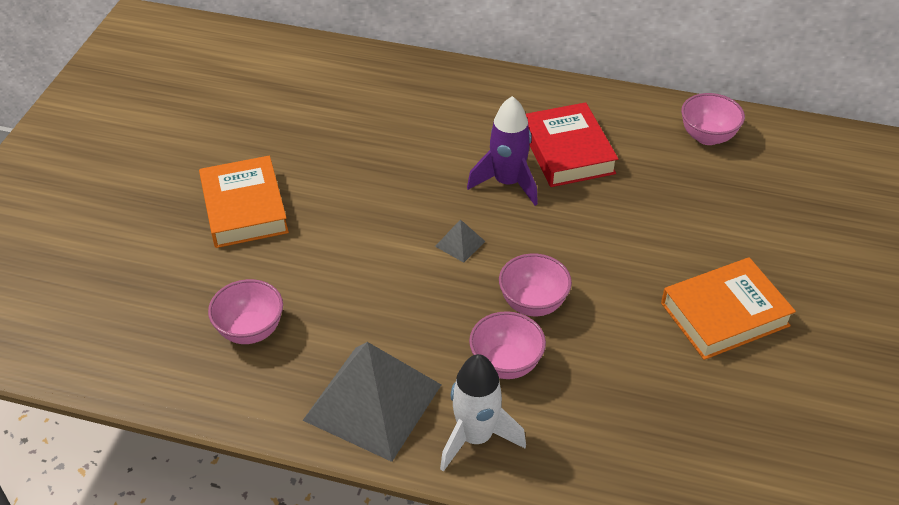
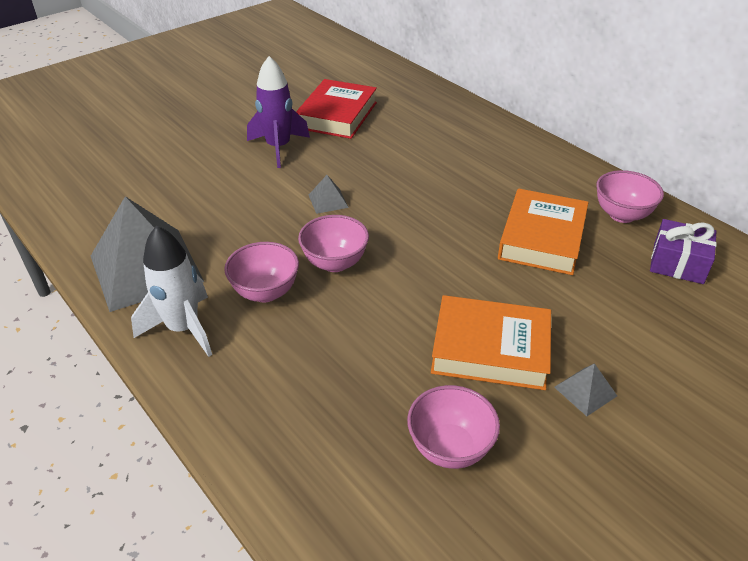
camera: 35 degrees right, 5 degrees down
(244, 208) = (214, 122): orange book -> orange book (542, 238)
(250, 330) = (129, 189): pink bowl -> pink bowl (450, 448)
(507, 183) = (410, 179): purple rocket -> purple rocket (278, 148)
(567, 151) = (483, 178): red book -> red book (337, 115)
(783, 164) = (678, 263): none -> purple gift
(814, 311) = (585, 391): none -> grey pyramid

